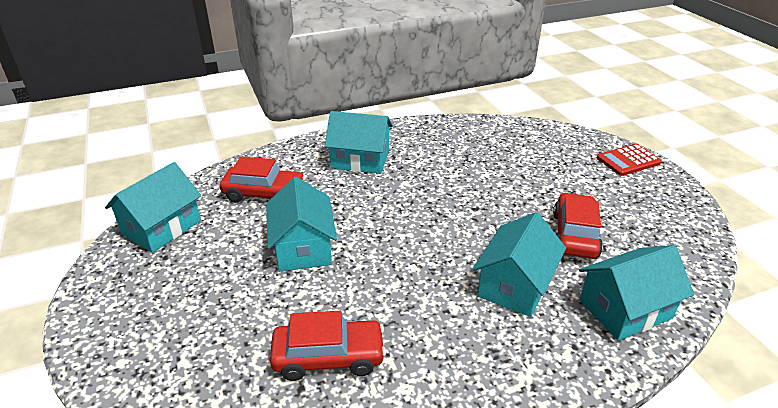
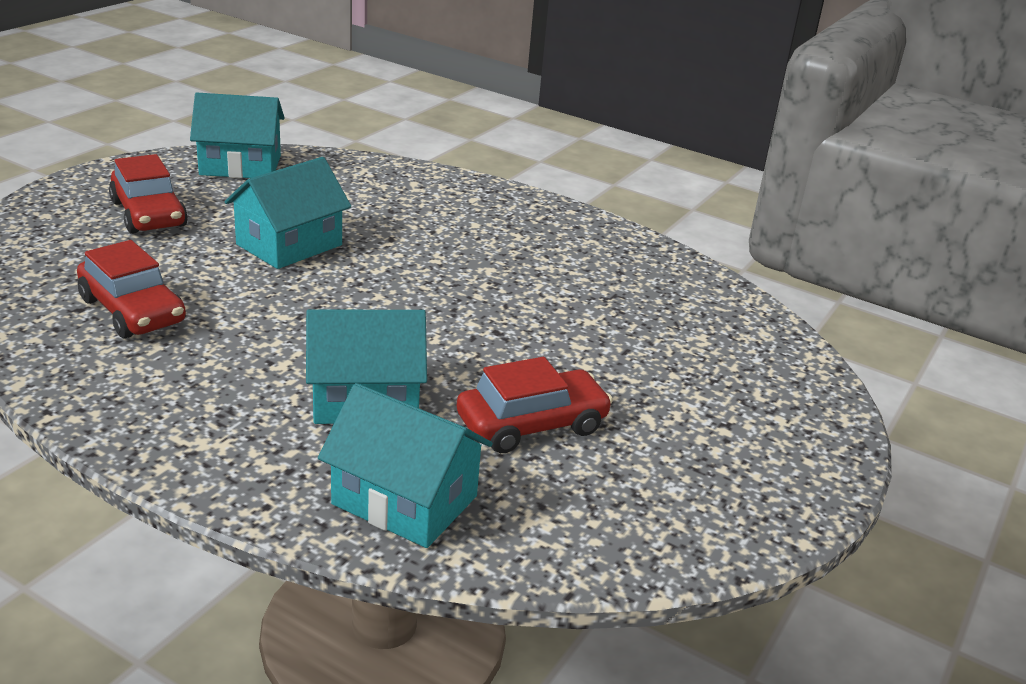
camera: 50 degrees right, 5 degrees down
(264, 193) = (358, 194): red car -> red car (149, 214)
(360, 160) = (499, 227): turquoise house -> none
(628, 160) = (811, 439): red calculator -> none

